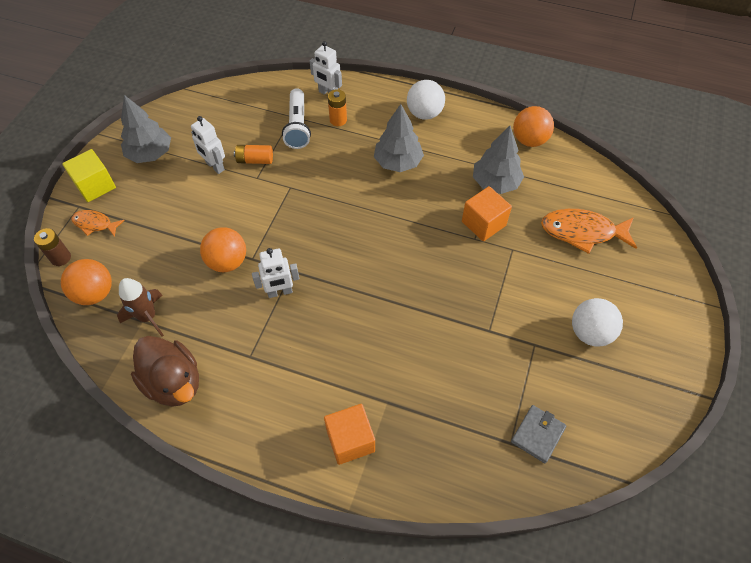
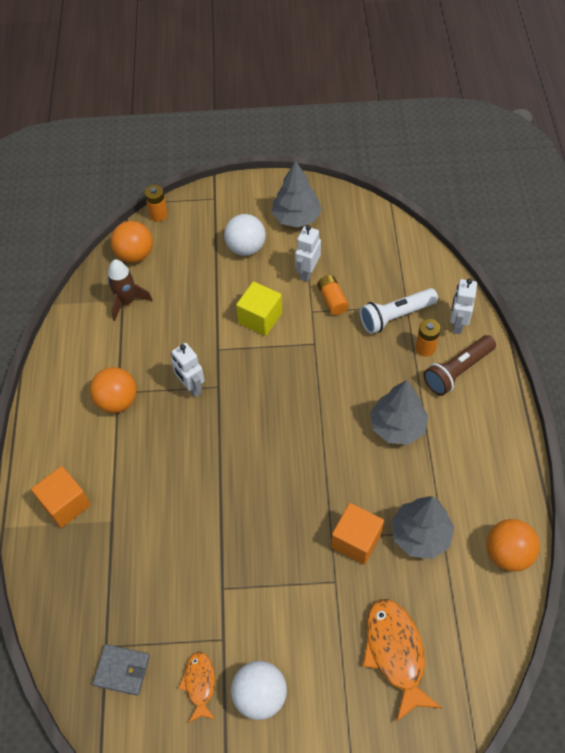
camera: 70 degrees right, 0 degrees up
(61, 258) = (158, 214): brown battery -> orange battery
(95, 186) = (241, 198): yellow cube -> yellow cube (260, 318)
(95, 224) = (201, 219): orange fish -> orange fish (199, 684)
(174, 382) = (75, 349): brown duck -> none
(227, 261) = (206, 332): orange ball -> orange ball (117, 401)
(369, 109) = (457, 371): none -> brown flashlight
(424, 113) = (484, 427): white ball -> white ball (246, 248)

